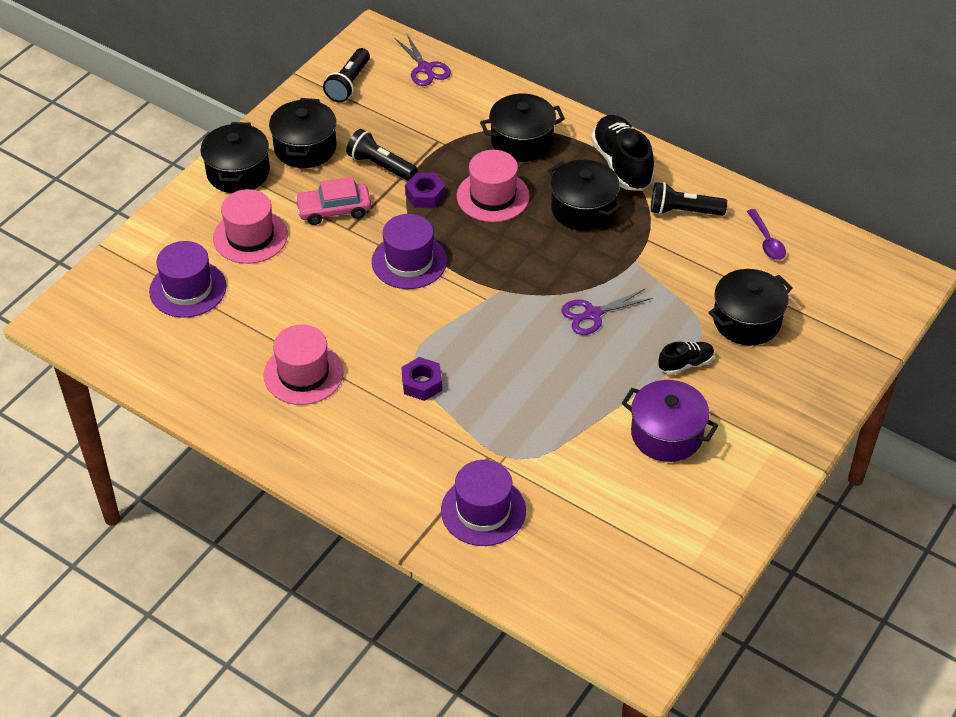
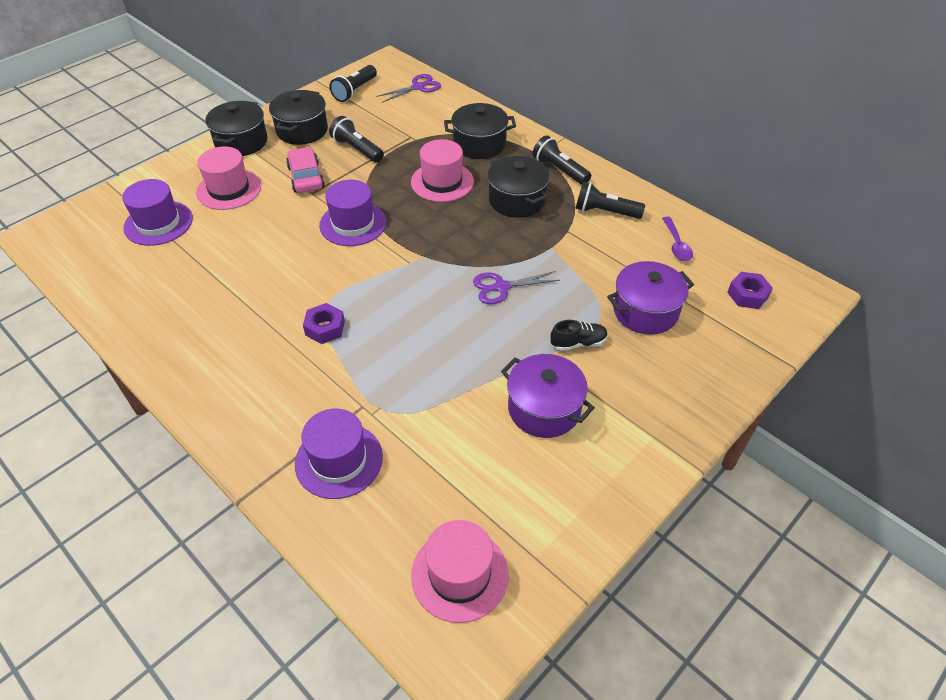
camera: 10 degrees right, 0 degrees up
(303, 374) = (223, 305): pink hat -> pink hat (459, 574)
(334, 210) = (306, 177): pink car -> pink car turned 75 degrees clockwise
(425, 69) = (419, 87): purple scissors -> purple scissors turned 105 degrees counterclockwise
(425, 195) = (385, 175): purple nut -> purple nut (747, 295)
(622, 165) = (559, 170): black shoe -> black flashlight
(747, 321) = (645, 311): black pot -> purple pot

